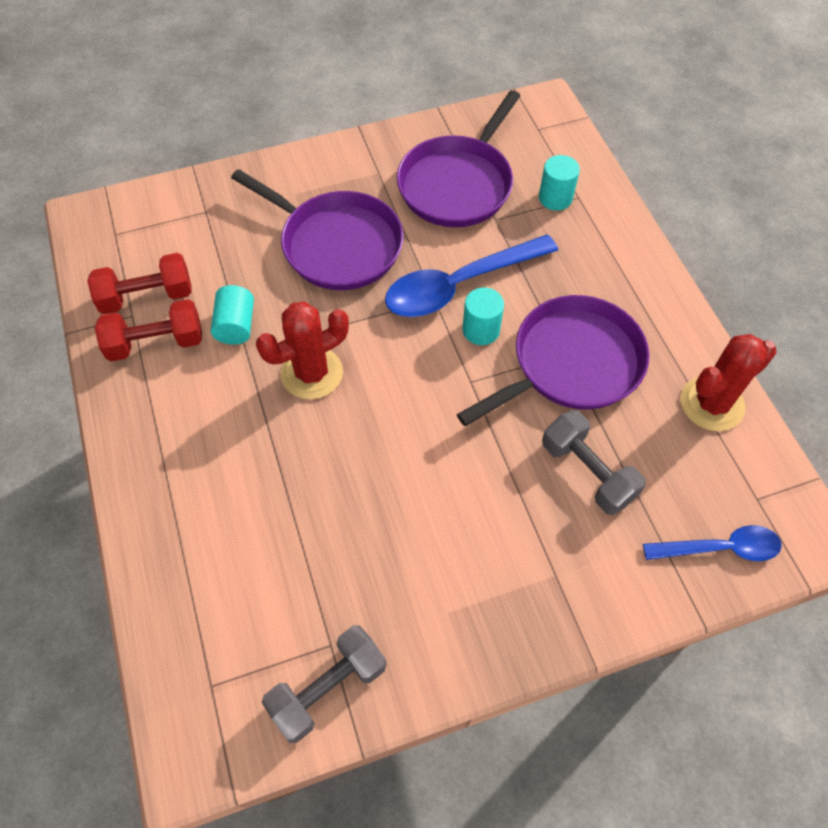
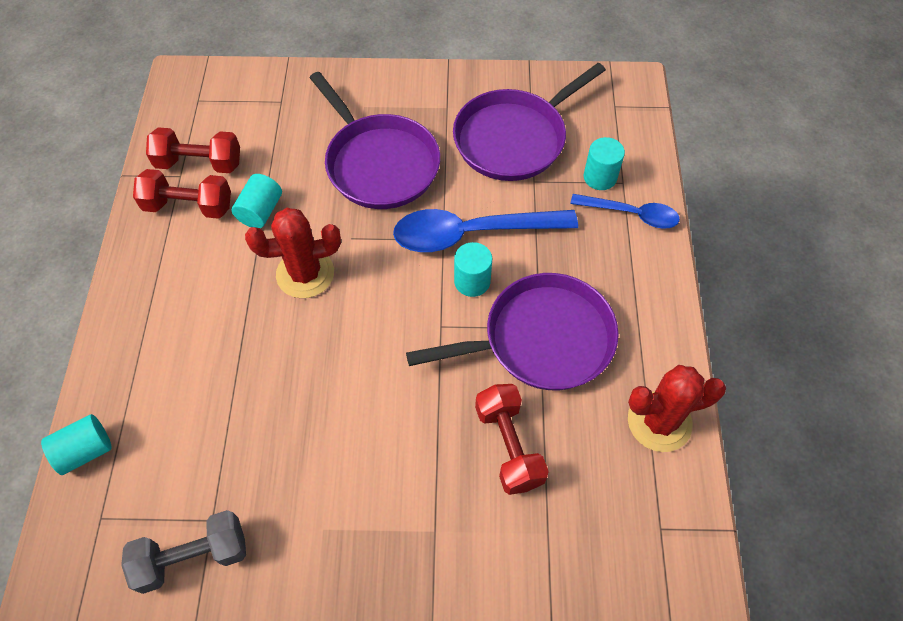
camera: 20 degrees right, 0 degrees up
(161, 624) = (85, 451): none -> turquoise cylinder
(587, 472) = (509, 446): grey dumbbell -> red dumbbell
(720, 548) = (601, 562): blue spoon -> blue spoon (631, 214)

